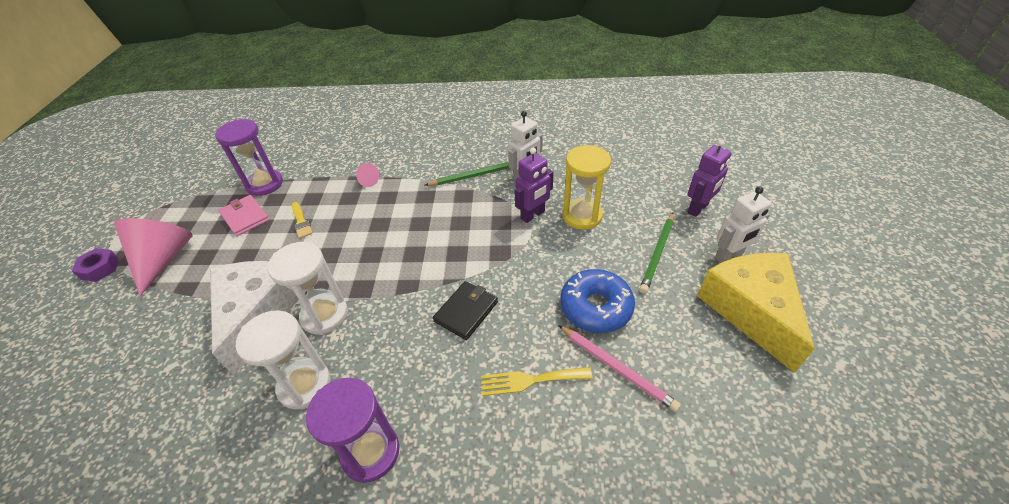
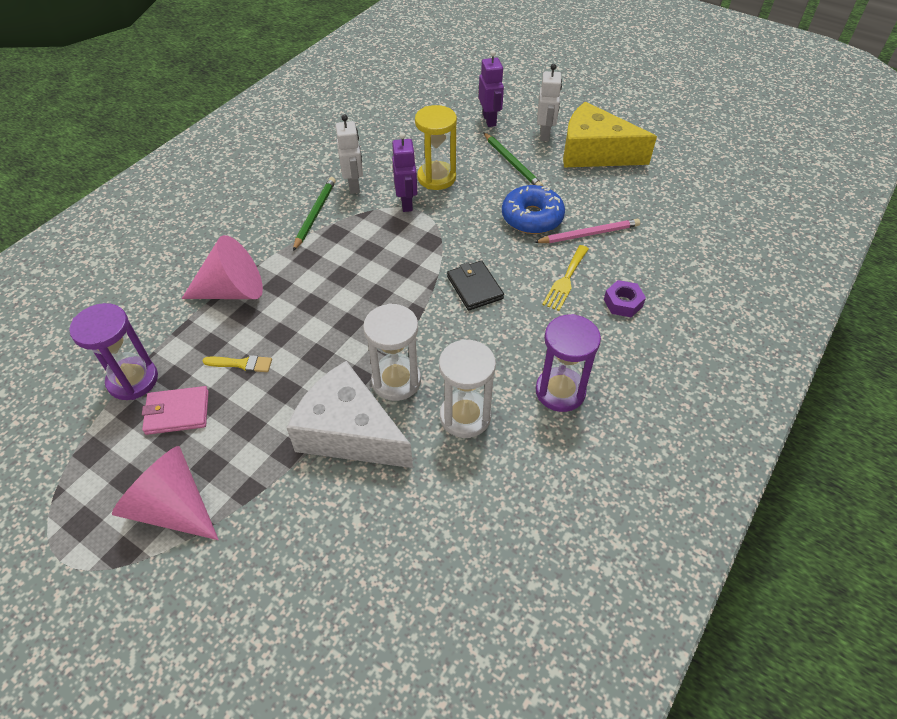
camera: 60 degrees left, 5 degrees up
(100, 268) = (118, 582): purple nut -> purple nut (623, 303)
(367, 181) = (233, 291): pink cone -> pink cone, size x2.35

